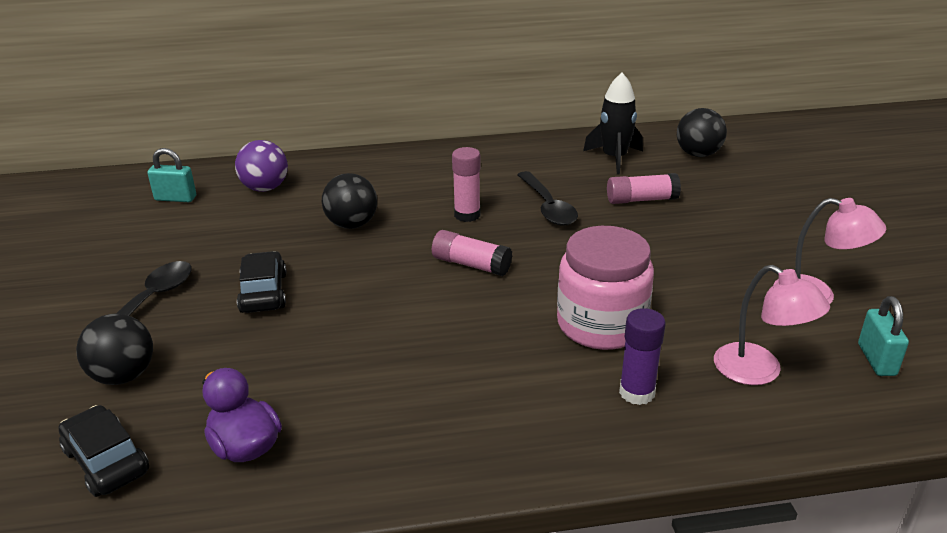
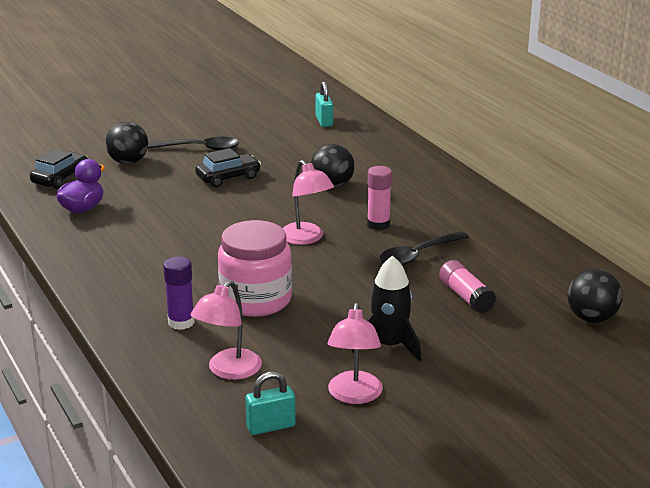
camera: 70 degrees right, 5 degrees down
(265, 188) = (361, 145): purple ball -> none
(471, 264) = (306, 238): pink glue stick -> pink lamp
(614, 158) = (539, 274): black rocket -> black rocket (389, 345)

